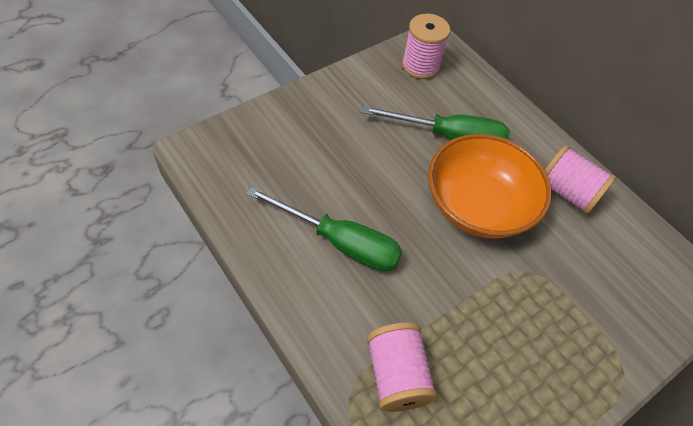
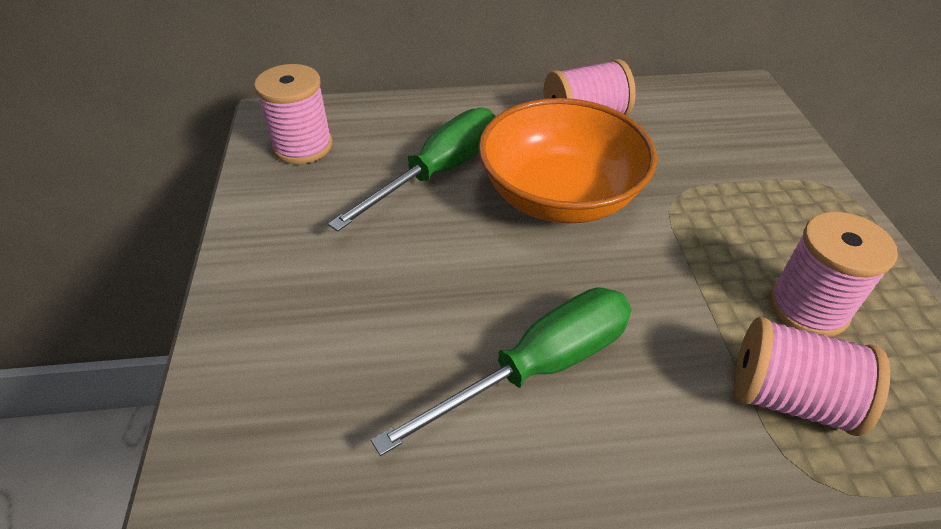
camera: 55 degrees left, 10 degrees down
(479, 375) = (808, 307): none -> pink spool

